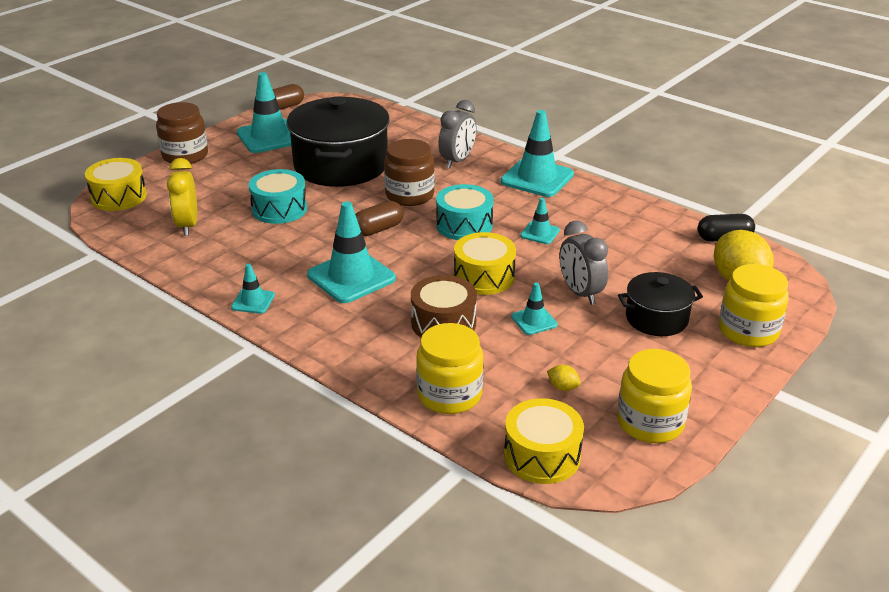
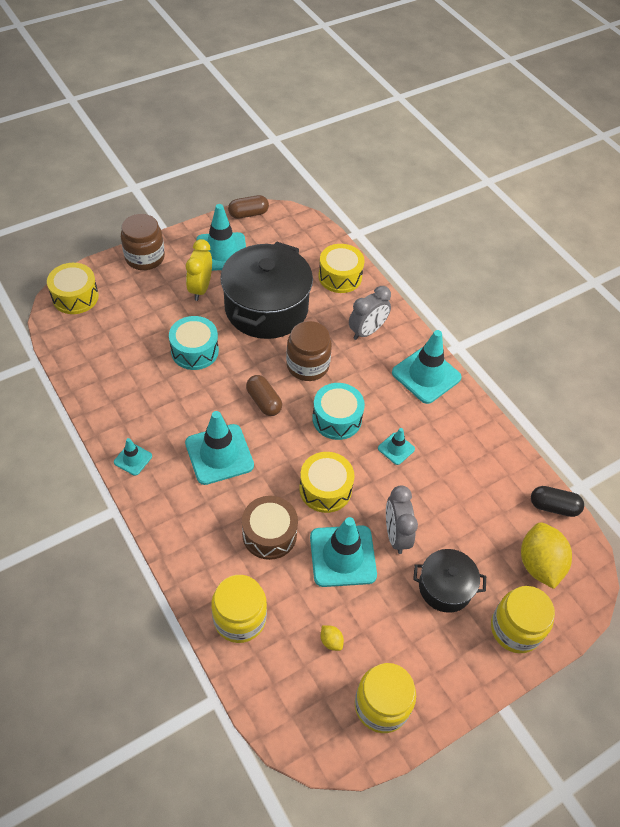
camera: 15 degrees right, 20 degrees up
(187, 225) = (115, 350): yellow clock -> yellow clock (200, 289)
(378, 229) = (264, 401): brown capsule -> brown capsule turned 75 degrees clockwise
(534, 321) = (342, 556): turquoise traffic cone -> turquoise traffic cone, size x1.99
(542, 455) = (281, 710): yellow drum -> yellow drum (340, 276)

